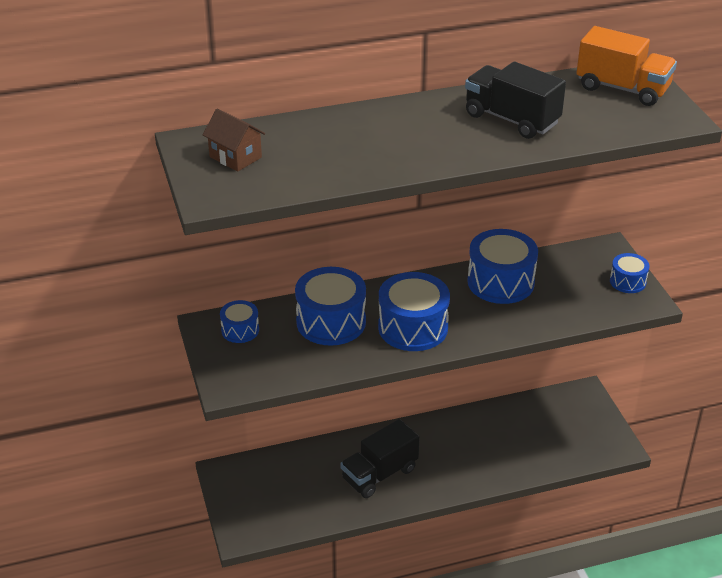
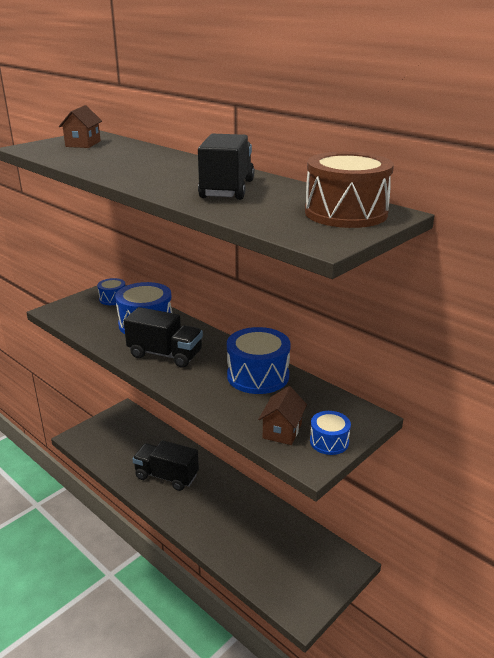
camera: 60 degrees right, 10 degrees down
(413, 327) = (165, 354): blue drum -> black truck
(597, 300) = (282, 431): none -> brown house
(622, 89) = (346, 213): orange truck -> brown drum

